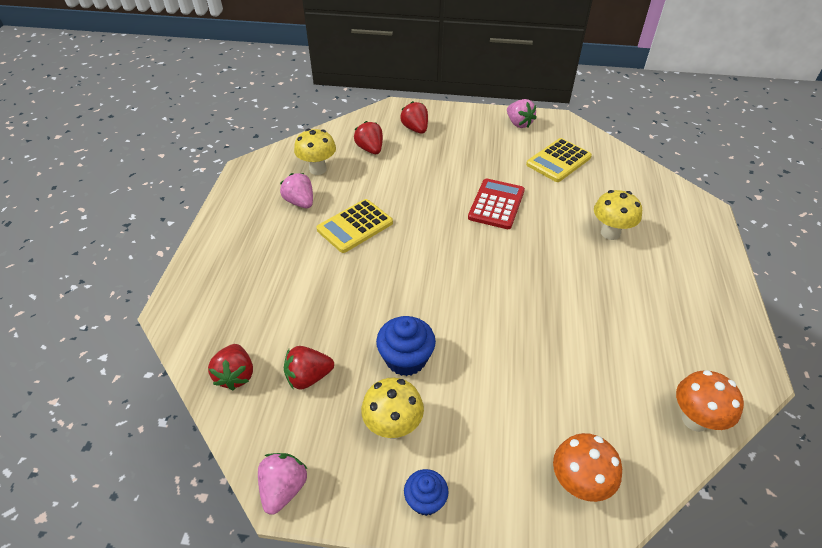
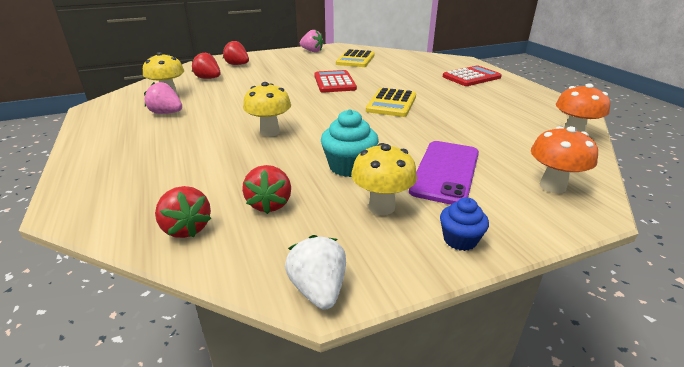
camera: 30 degrees left, 15 degrees down
(284, 488) = (318, 289): pink strawberry -> white strawberry
(308, 377) = (269, 204): red strawberry -> red strawberry turned 45 degrees counterclockwise
(355, 226) = (231, 114): yellow calculator -> yellow calculator (391, 103)
(406, 359) = (349, 166): blue cupcake -> turquoise cupcake
(489, 410) = (445, 171): none -> purple phone
(610, 233) = (422, 78): yellow mushroom -> yellow mushroom (270, 132)
(678, 254) = (471, 77): none -> red calculator

